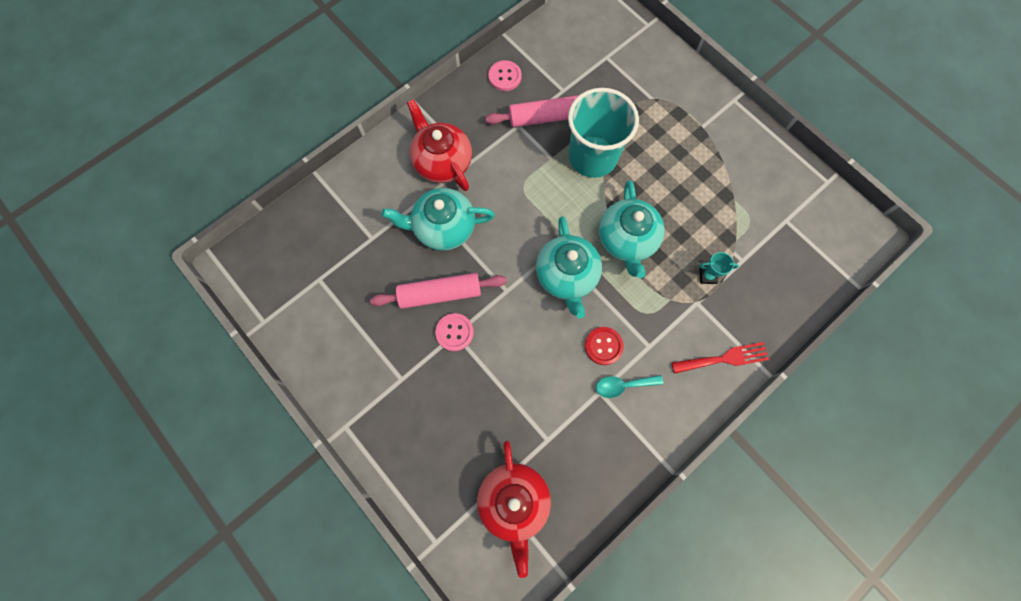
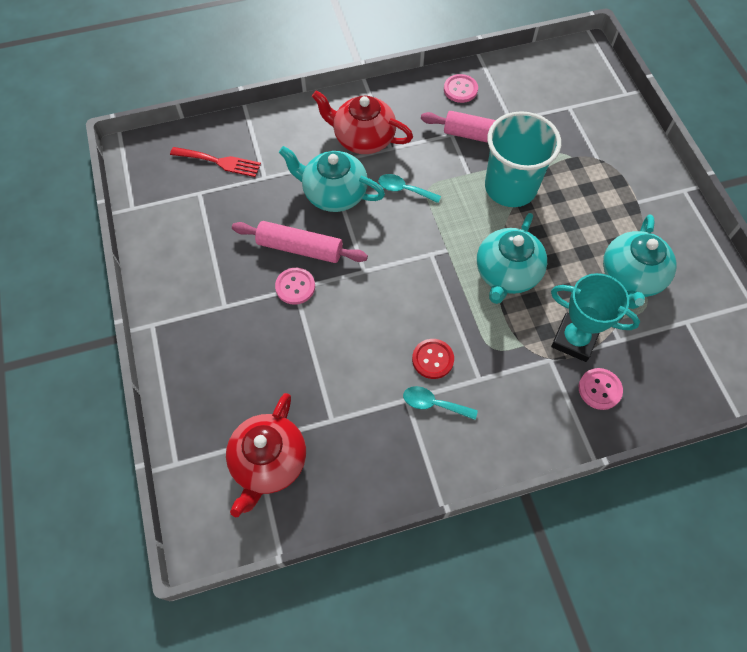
camera: 25 degrees right, 10 degrees down
(442, 161) = (363, 138): red teapot -> red teapot turned 60 degrees counterclockwise
(503, 197) = (404, 190): none -> turquoise spoon
(567, 276) = (429, 281): turquoise teapot -> turquoise teapot (631, 277)
(707, 276) = (574, 339): turquoise trophy -> turquoise trophy, size x2.04
(724, 358) = (553, 424): red fork -> red fork (219, 162)
(746, 311) = (599, 389): none -> pink button

